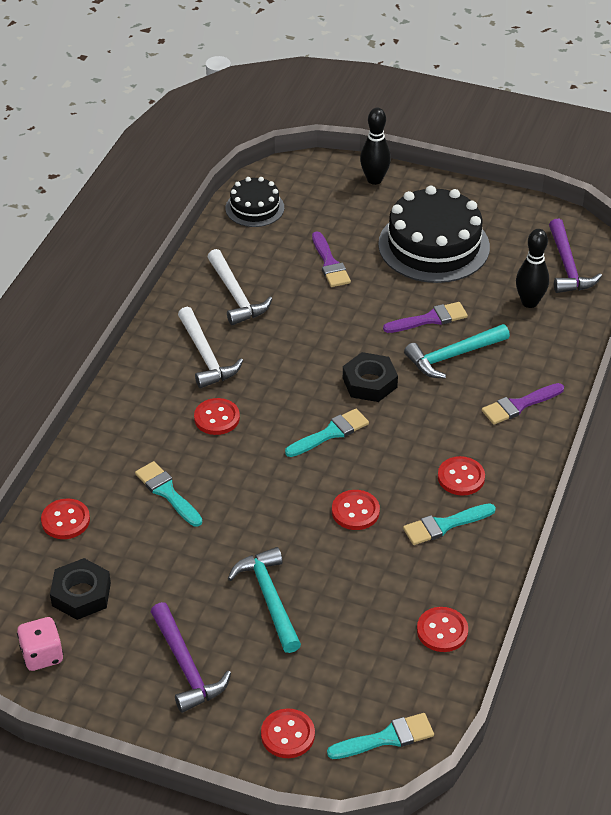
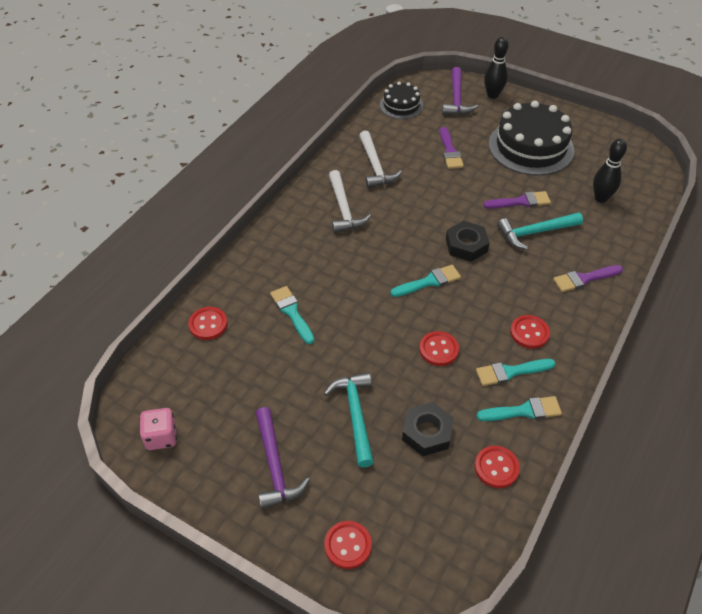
camera: 10 degrees right, 5 degrees up
(81, 594) = (205, 388): black nut -> black nut (427, 432)
(217, 418) = (342, 258): red button -> none
(386, 738) = (433, 563): turquoise brush -> turquoise brush (524, 411)
(567, 266) = (633, 174): purple hammer -> purple hammer (456, 99)

